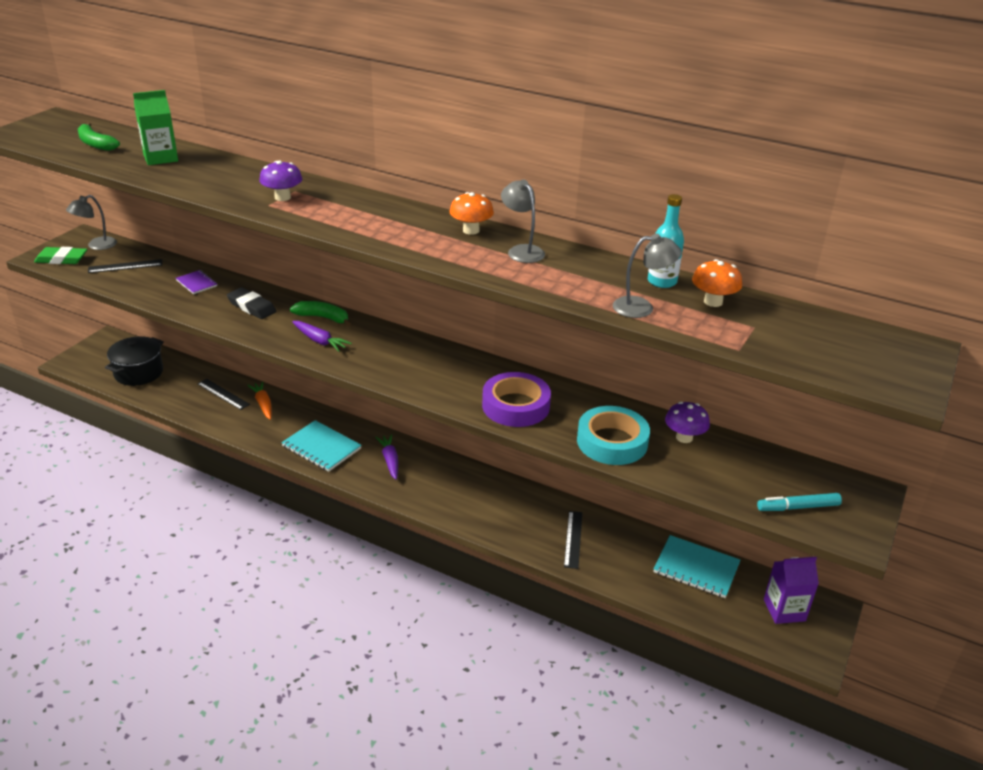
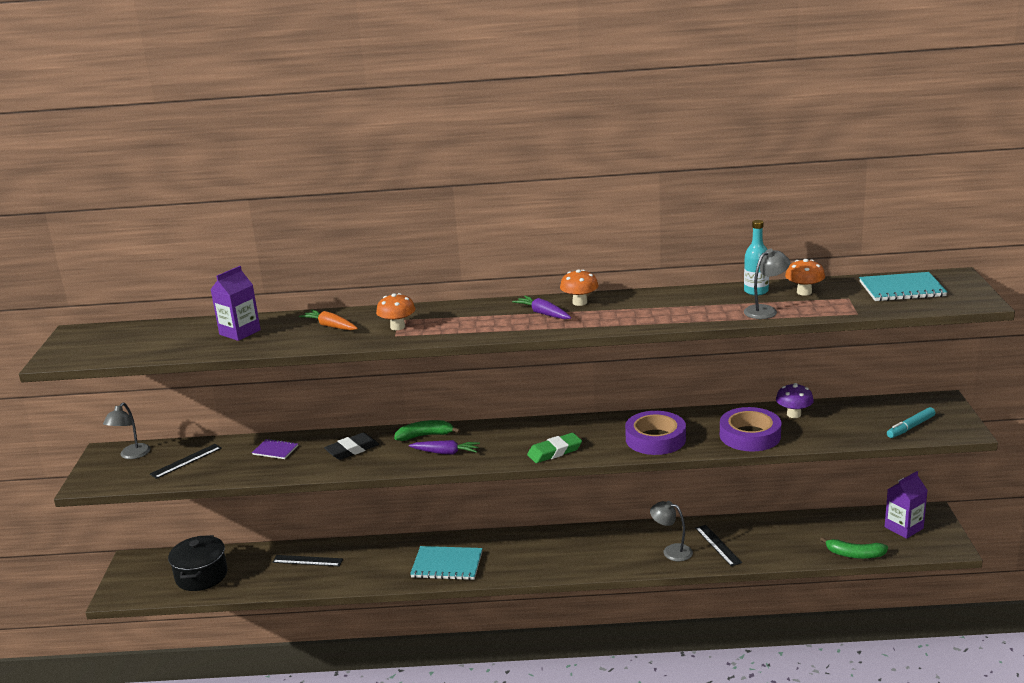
camera: 25 degrees left, 10 degrees down
(61, 259) = (112, 477): green eraser -> green eraser (555, 452)
(96, 144) = (158, 340): green banana -> green banana (854, 554)
(160, 158) = (240, 332): green carton -> purple carton
(252, 307) = (352, 450): black eraser -> black eraser turned 45 degrees counterclockwise
(263, 404) = (355, 554): orange carrot -> orange carrot (330, 326)
(282, 197) = (397, 327): purple mushroom -> orange mushroom
(390, 460) = (516, 551): purple carrot -> purple carrot (543, 313)
(521, 251) = (635, 303): grey lamp -> grey lamp (671, 551)
(612, 442) = (750, 435): turquoise tape -> purple tape
(696, 568) = (821, 527): turquoise notebook -> turquoise notebook (902, 289)

